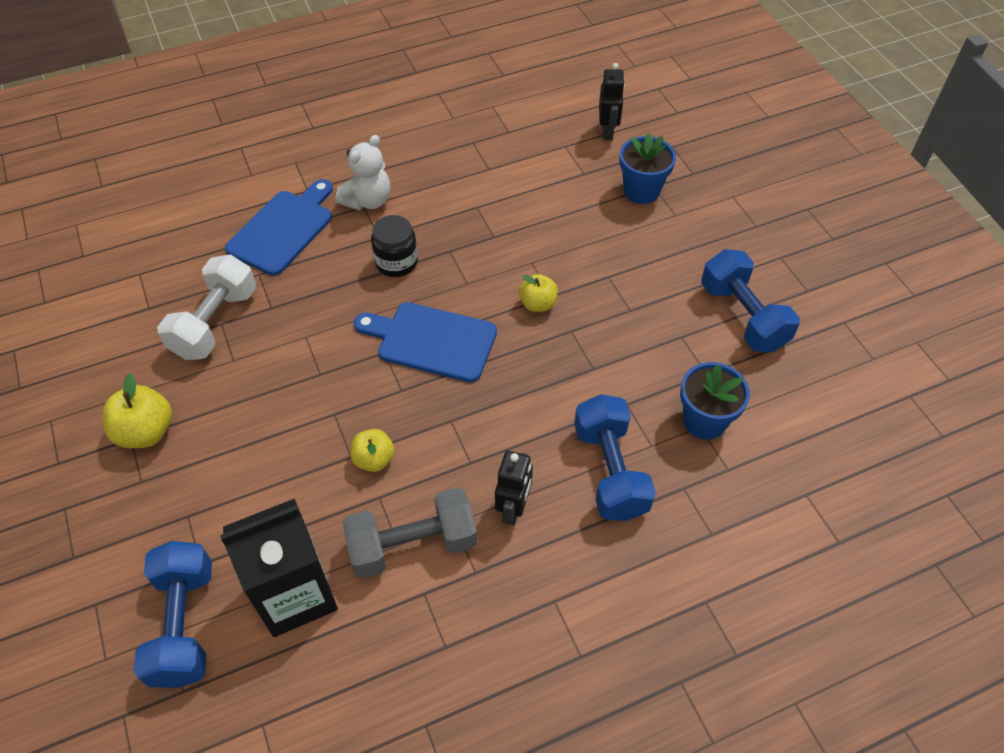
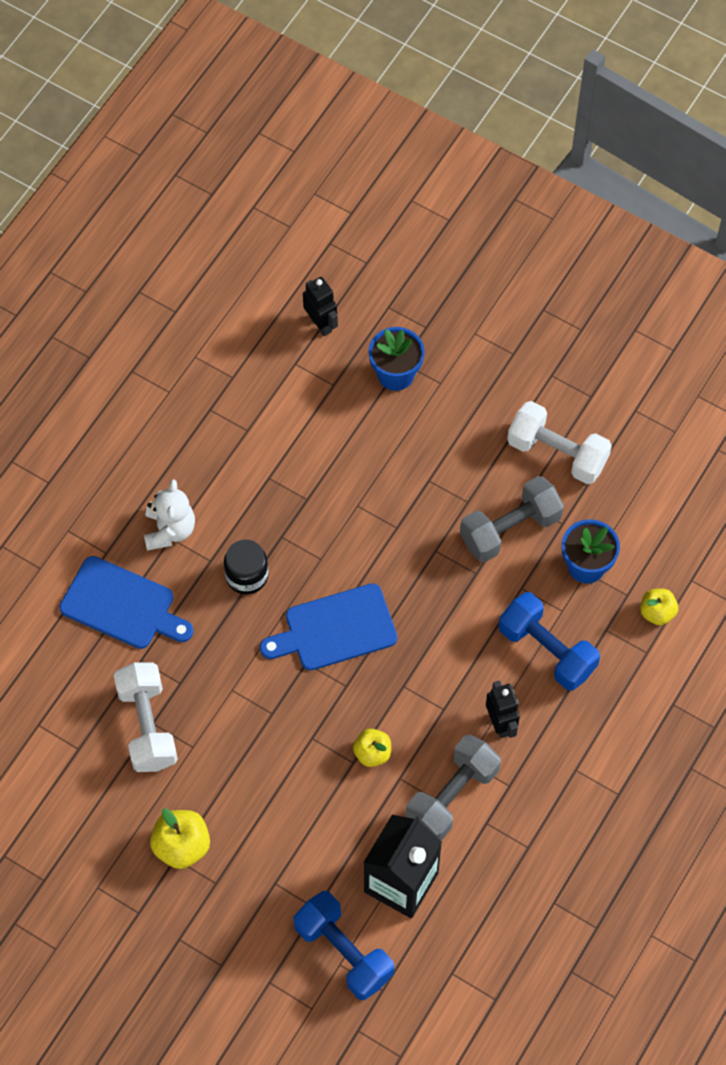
camera: 35 degrees left, 10 degrees up
(283, 229) = (122, 605): blue cutting board -> blue cutting board turned 120 degrees clockwise
(538, 304) = (392, 542): yellow apple -> yellow apple (657, 612)
(652, 351) = (510, 529): none -> grey dumbbell
(742, 316) = (557, 453): blue dumbbell -> white dumbbell

